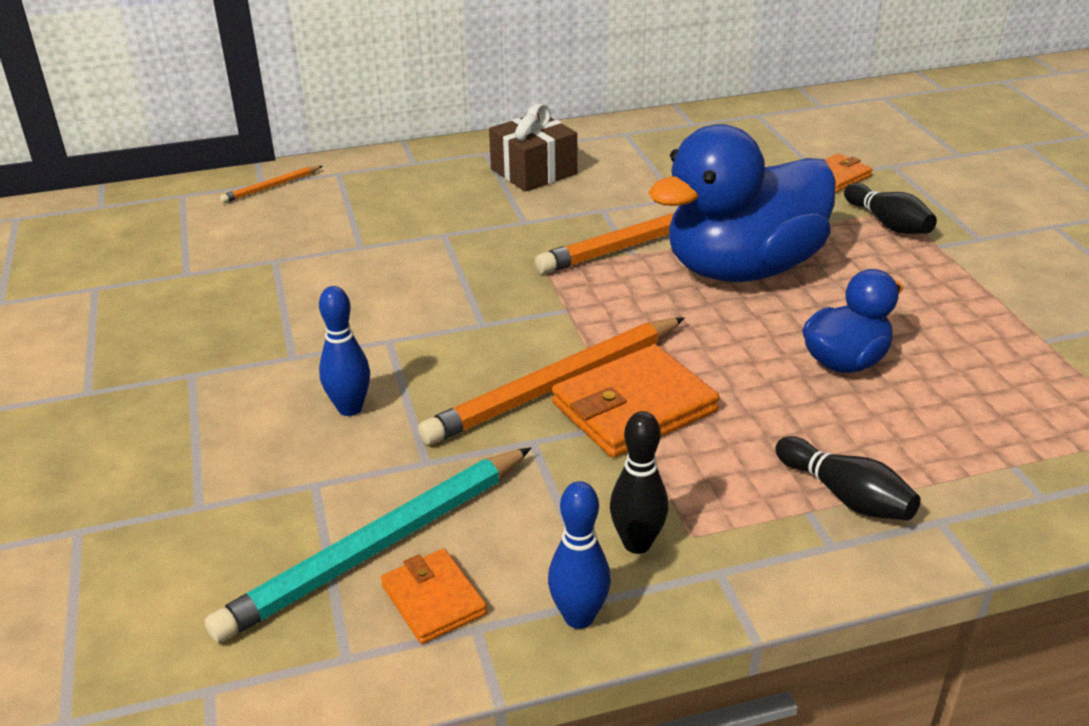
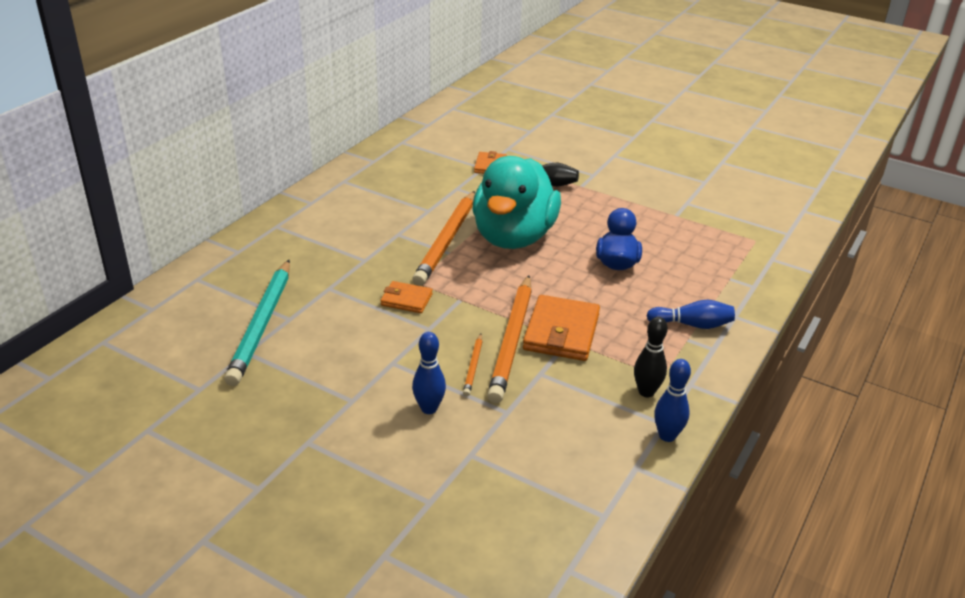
camera: 45 degrees left, 0 degrees up
(271, 187) = (164, 308): orange pencil -> orange pencil (473, 367)
(378, 547) = (546, 463): turquoise pencil -> turquoise pencil (262, 324)
(433, 600) = (603, 468): orange wallet -> orange wallet (406, 300)
(533, 171) = (325, 227): brown gift -> none
(742, 269) = (513, 237): blue duck -> turquoise duck
(845, 496) = (692, 325): black bowling pin -> blue bowling pin

